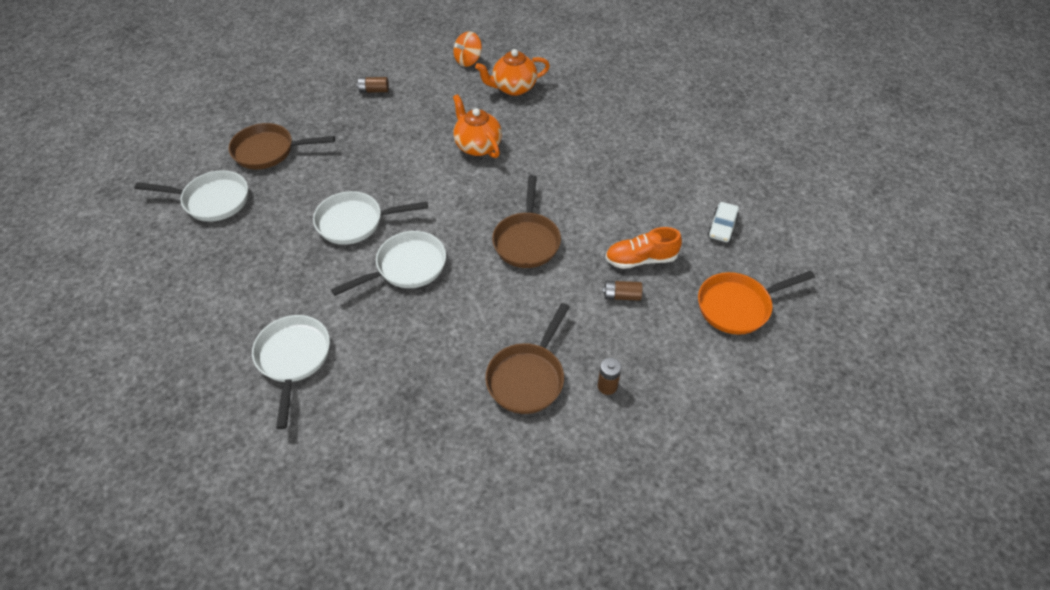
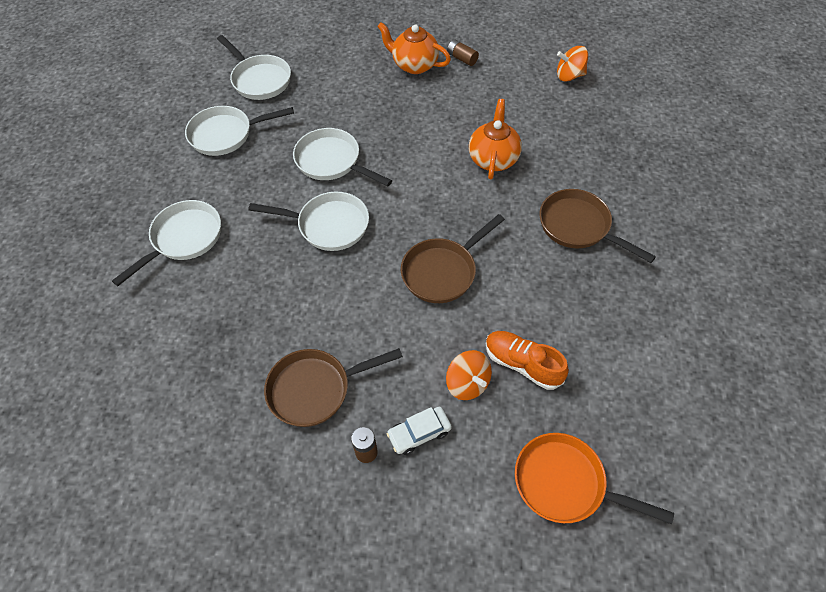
camera: 45 degrees right, 5 degrees up
(233, 260) = (226, 134): none -> white pan
(268, 151) = (334, 64): brown pan -> brown pan (578, 227)
(513, 88) = (583, 124): orange teapot -> orange teapot (414, 65)
(621, 296) = (467, 383): brown battery -> orange spinning top
(722, 227) = (640, 395): white car -> white car (419, 433)

